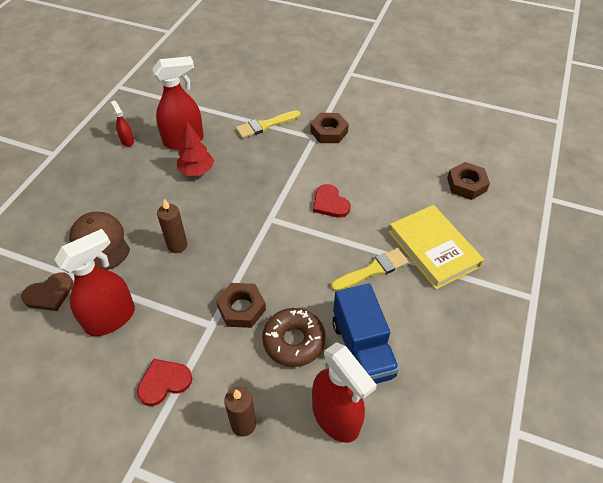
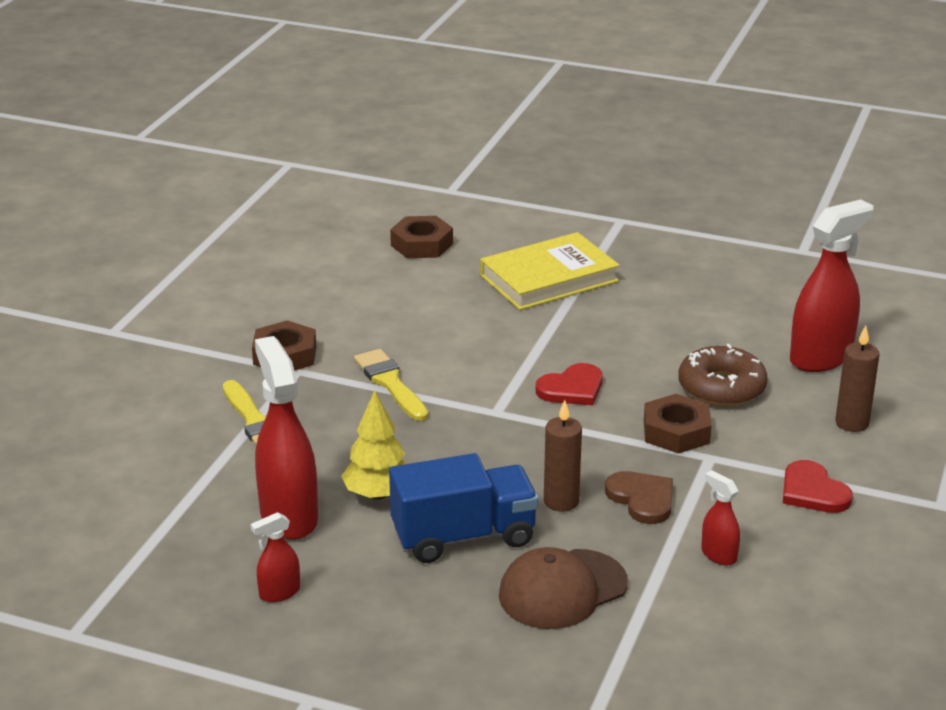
camera: 90 degrees left, 20 degrees down
(49, 294) = (683, 632): brown heart -> brown heart (642, 499)
(111, 318) = (718, 555): red spray bottle -> red spray bottle, size x0.48
(196, 171) = (378, 494): red tree -> yellow tree
(330, 203) = (461, 357): red heart -> red heart (572, 388)
(362, 349) = (721, 337): blue truck -> blue truck (463, 536)
(373, 270) = (591, 325): yellow brush -> yellow brush (390, 383)

